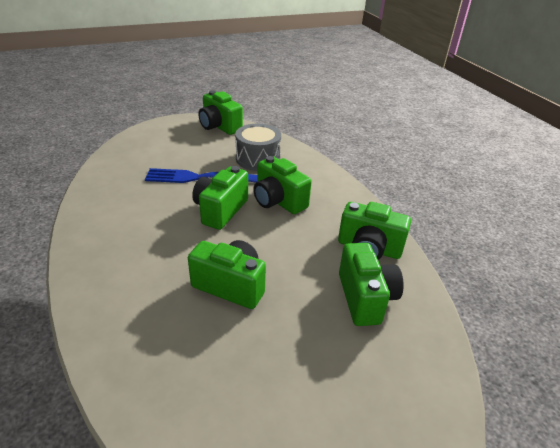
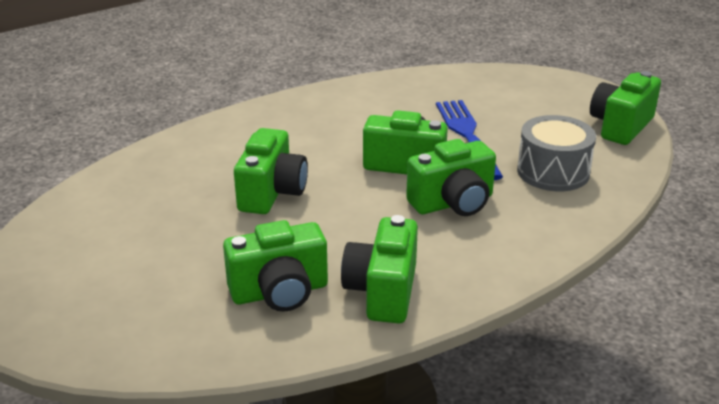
camera: 80 degrees right, 5 degrees down
(278, 201) = (453, 203): green camera -> green camera turned 150 degrees counterclockwise

